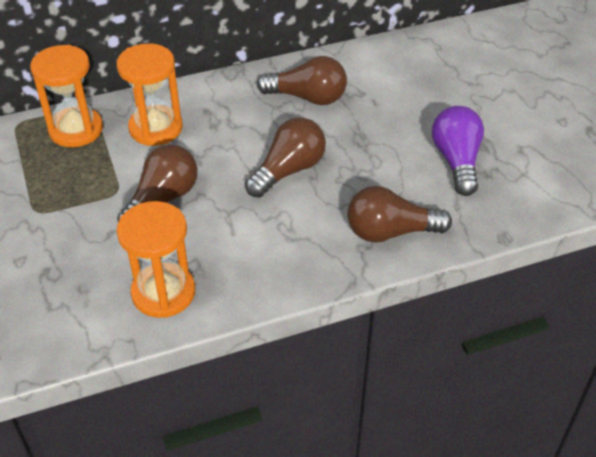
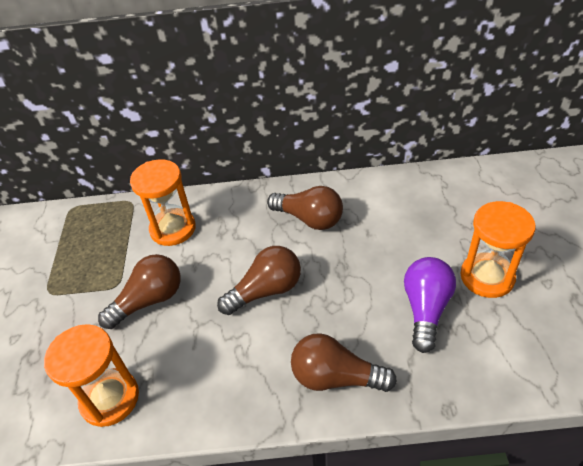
camera: 20 degrees right, 0 degrees up
(76, 130) = (111, 220): orange hourglass -> orange hourglass (487, 277)

